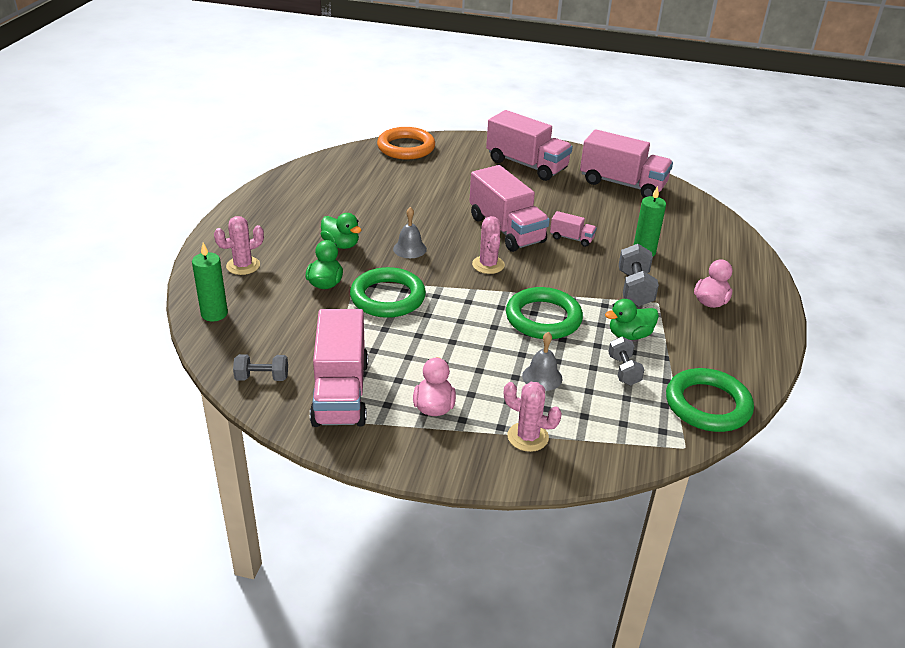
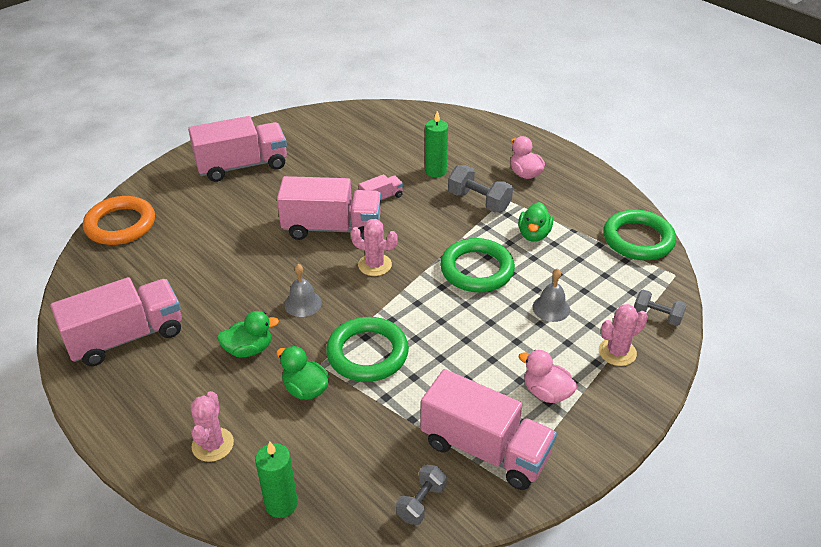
camera: 55 degrees left, 5 degrees up
(622, 184) = (331, 131): pink truck -> pink truck (126, 337)
(624, 370) = (573, 260): grey dumbbell -> grey dumbbell (657, 316)

